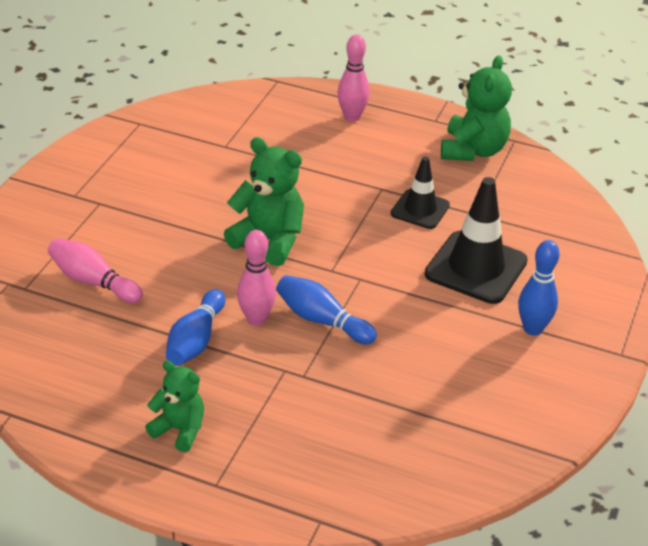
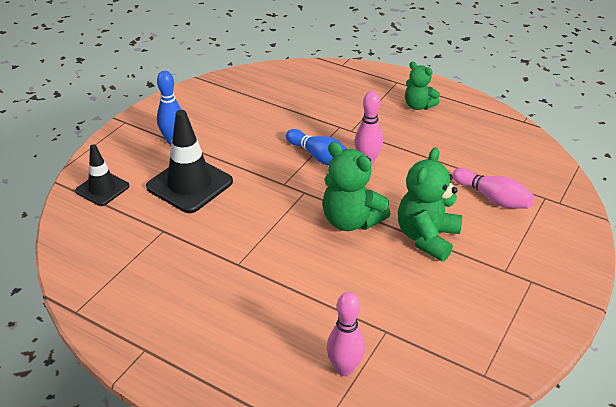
camera: 170 degrees left, 0 degrees up
(196, 340) = (410, 152): blue bowling pin -> none
(352, 117) = (237, 362): pink bowling pin -> pink bowling pin (344, 368)
(420, 209) = (211, 239): black traffic cone -> black traffic cone (102, 188)
(473, 150) = (126, 301): green teddy bear -> green teddy bear (427, 237)

